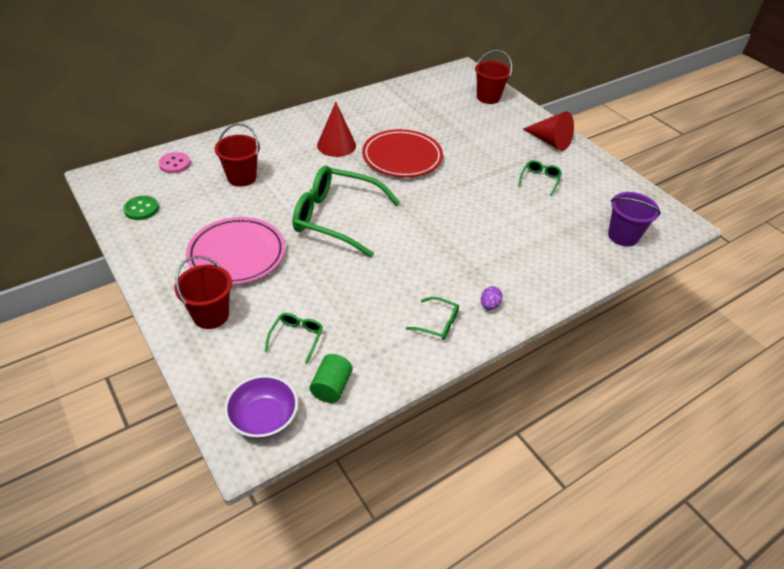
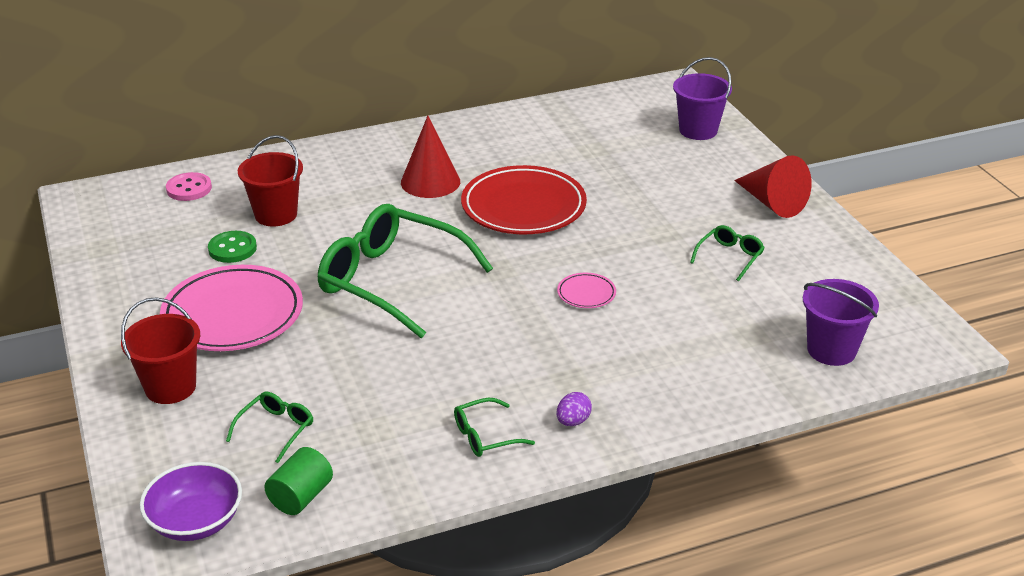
camera: 15 degrees right, 10 degrees down
(141, 209) = (124, 243): green button -> green button (232, 249)
(438, 323) = (485, 436): green glasses -> green glasses turned 120 degrees clockwise
(463, 214) = (586, 293): none -> pink plate
(488, 97) = (698, 130): red bucket -> purple bucket

